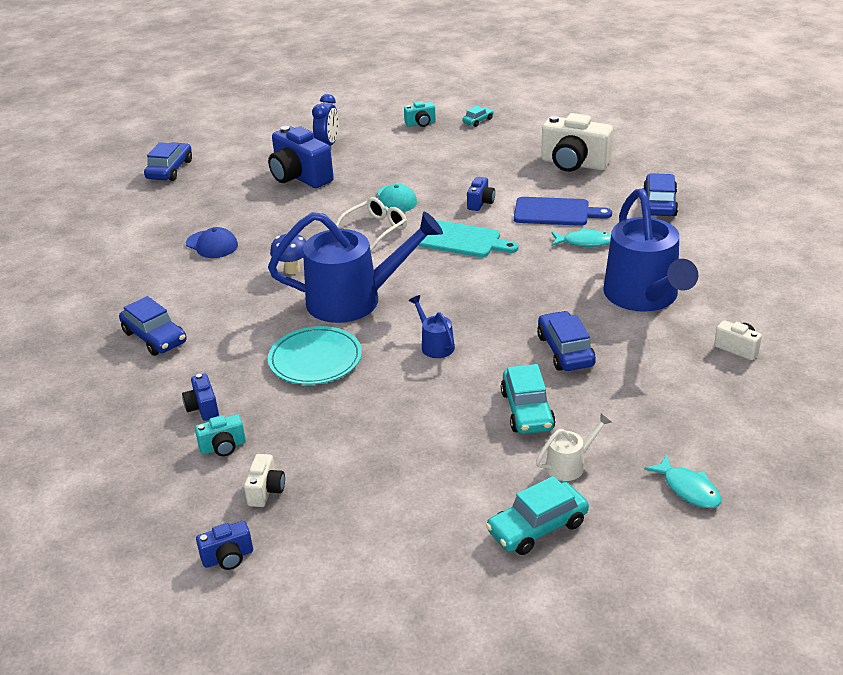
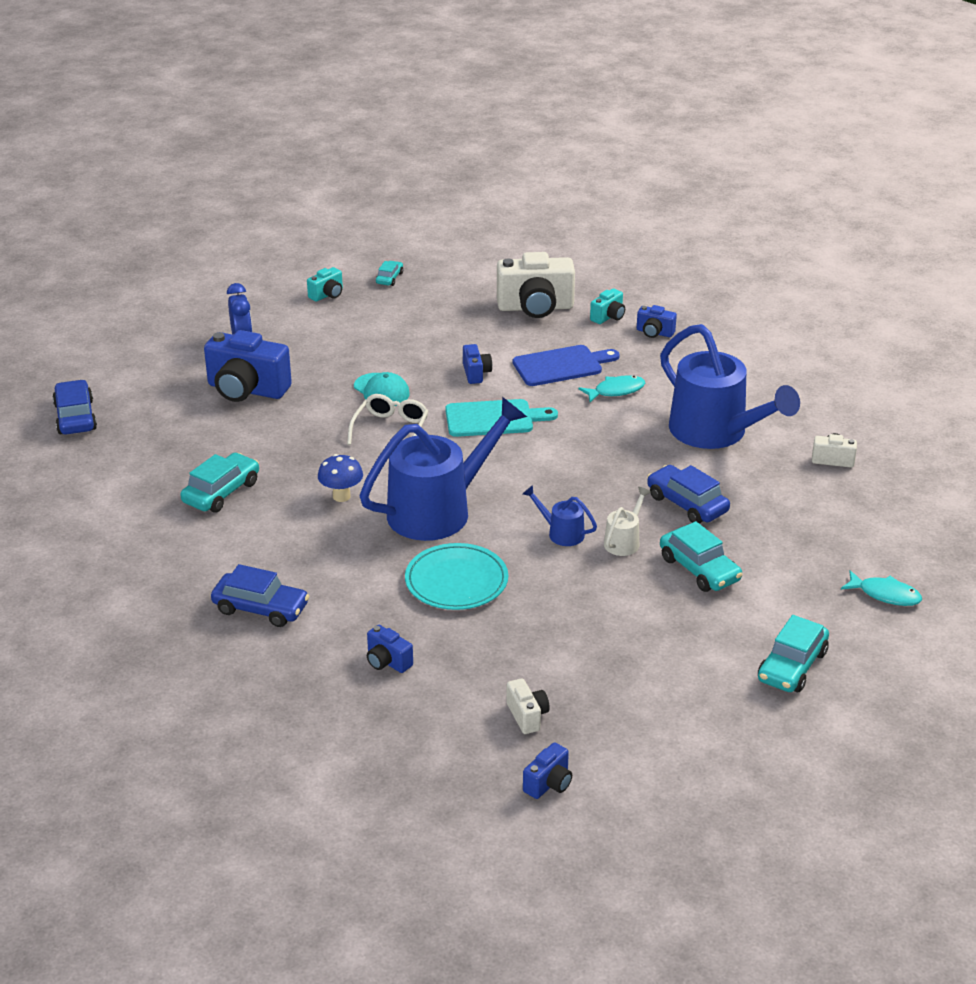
camera: 30 degrees left, 0 degrees up
(212, 244) = (221, 492): blue cap -> turquoise car
(223, 447) = (446, 691): turquoise camera -> turquoise camera (608, 317)
(570, 464) = (775, 605): white watering can -> white watering can (624, 541)
(659, 204) = (654, 333): blue car -> blue camera

